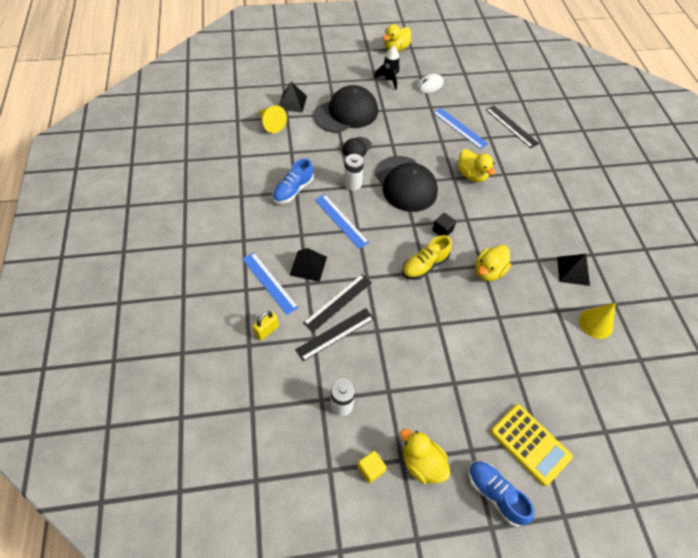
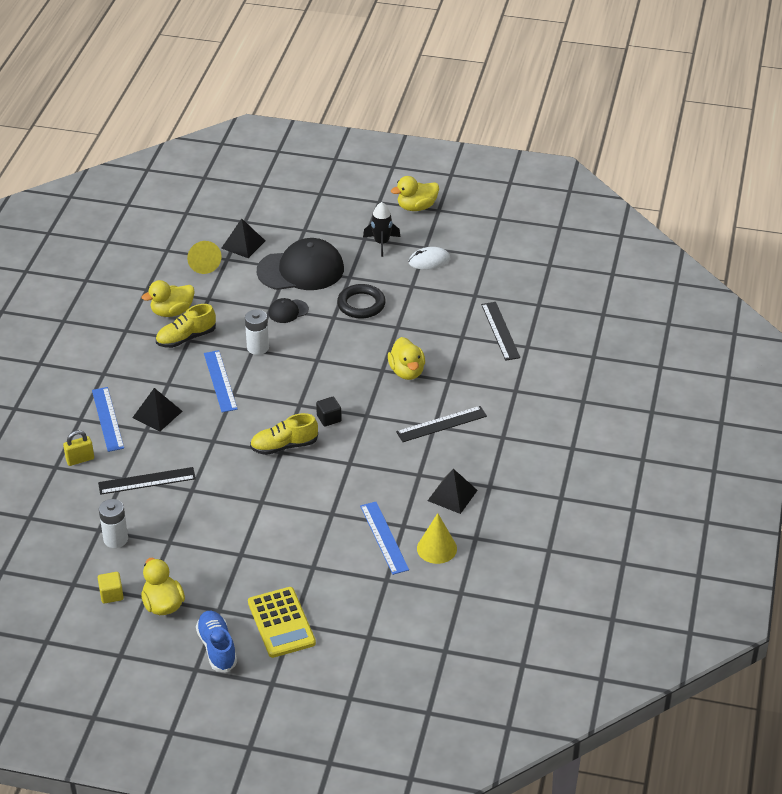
camera: 25 degrees right, 15 degrees down
(293, 190) = (186, 338): blue shoe -> yellow shoe
(338, 302) = (167, 455): black ruler -> black ruler (441, 424)
(405, 129) = (361, 304): none -> black ring
(405, 184) = (319, 362): black cap -> none
(460, 128) = (431, 318): blue ruler -> blue ruler (384, 537)
(488, 271) = (352, 470): yellow duck -> yellow duck (172, 312)

